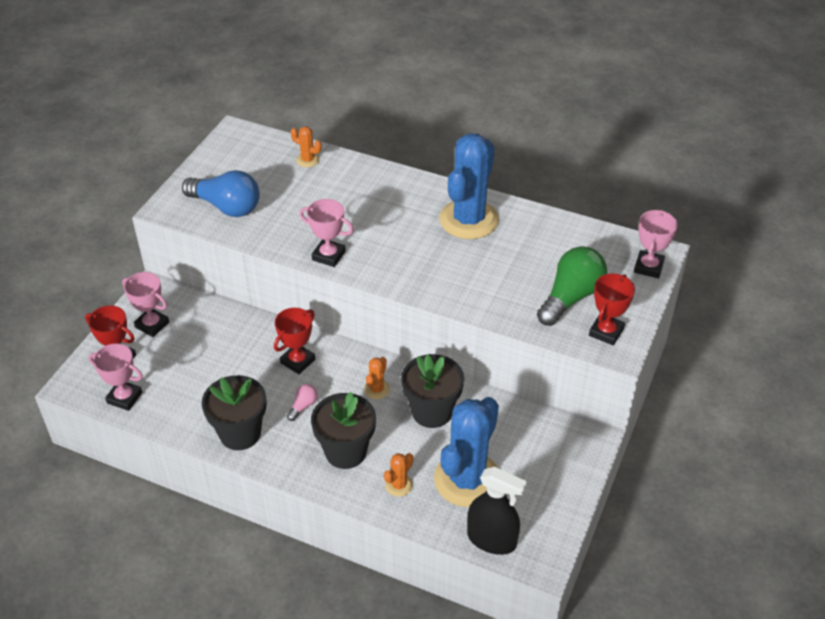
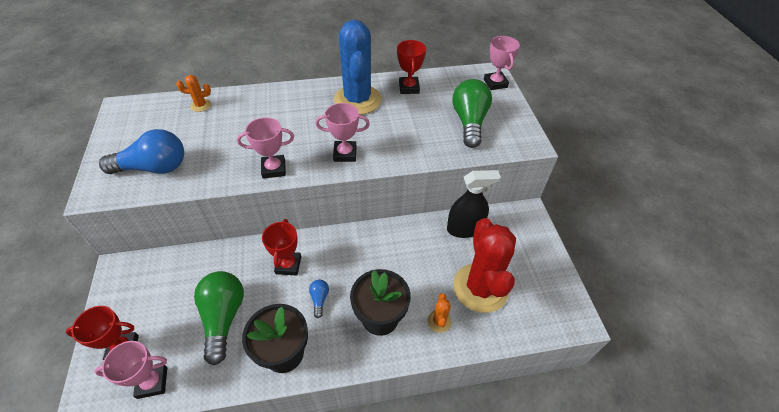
camera: 35 degrees left, 5 degrees up
(152, 325) = (137, 300): pink trophy -> pink trophy (345, 154)
(210, 377) = (223, 318): none -> green light bulb
(303, 406) = (319, 299): pink light bulb -> blue light bulb
(377, 389) = (365, 255): orange cactus -> none
(432, 411) = (416, 250): black flower pot -> none
(467, 479) = (480, 287): blue cactus -> red cactus
(491, 539) = (533, 323): black spray bottle -> black spray bottle (464, 229)
(606, 332) = (511, 134): red trophy -> red trophy (409, 88)

